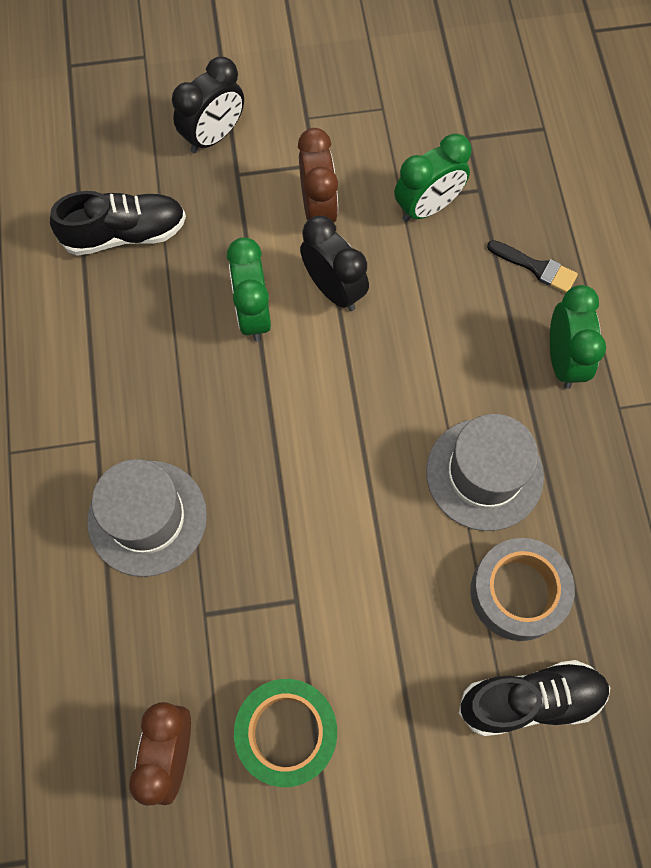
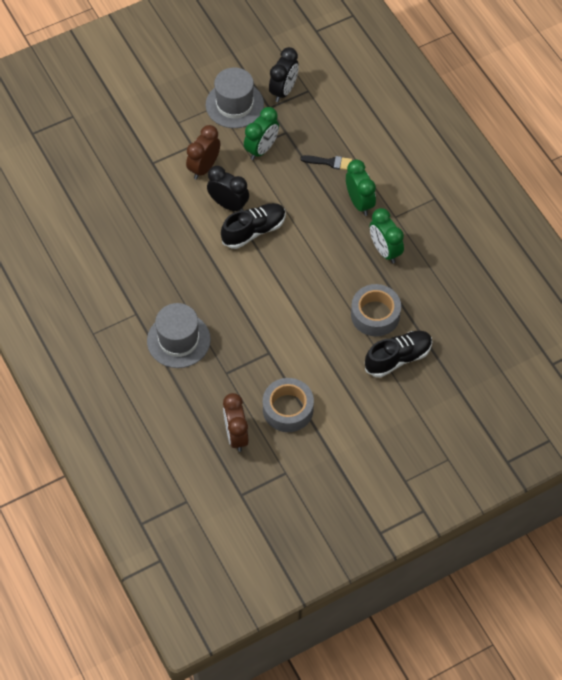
camera: 20 degrees left, 10 degrees down
(125, 234) = (105, 211): black shoe -> black shoe (254, 231)
(214, 136) = (131, 147): black clock -> black clock (283, 91)
(253, 314) = (191, 229): green clock -> green clock (385, 251)
(287, 733) = (288, 409): green tape -> grey tape
(318, 209) = (204, 167): brown clock -> brown clock turned 120 degrees counterclockwise
(484, 474) = (339, 267): grey hat -> grey hat (234, 104)

